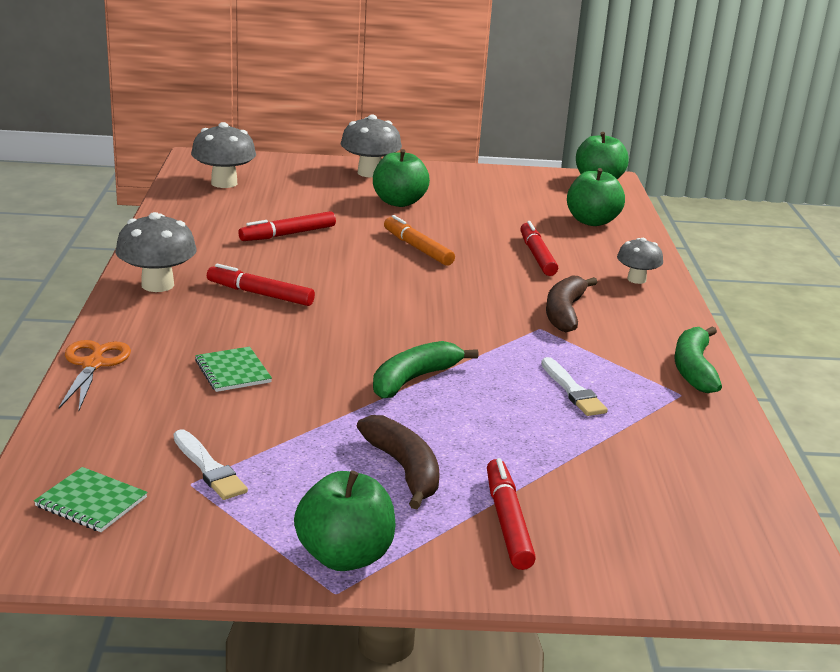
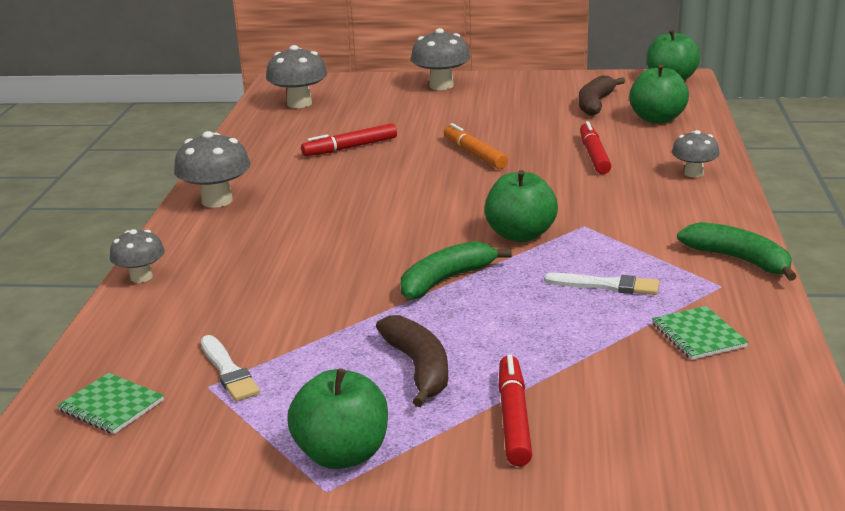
camera: 10 degrees right, 0 degrees up
(93, 364) = (141, 277): orange scissors -> grey mushroom
(232, 371) = (270, 279): green notebook -> green notebook (698, 335)
(260, 294) = (312, 205): red marker -> none
(399, 202) = (464, 111): green apple -> green apple (520, 235)
(564, 312) = (612, 209): brown banana -> brown banana (595, 104)
(572, 390) = (606, 285): white brush -> white brush turned 60 degrees counterclockwise
(693, 369) = (739, 260): green banana -> green banana turned 120 degrees clockwise

